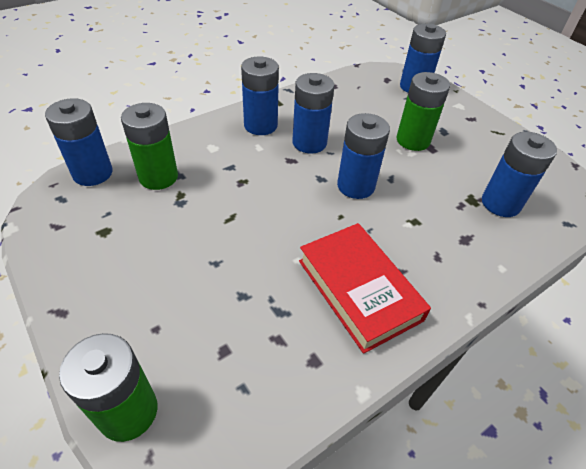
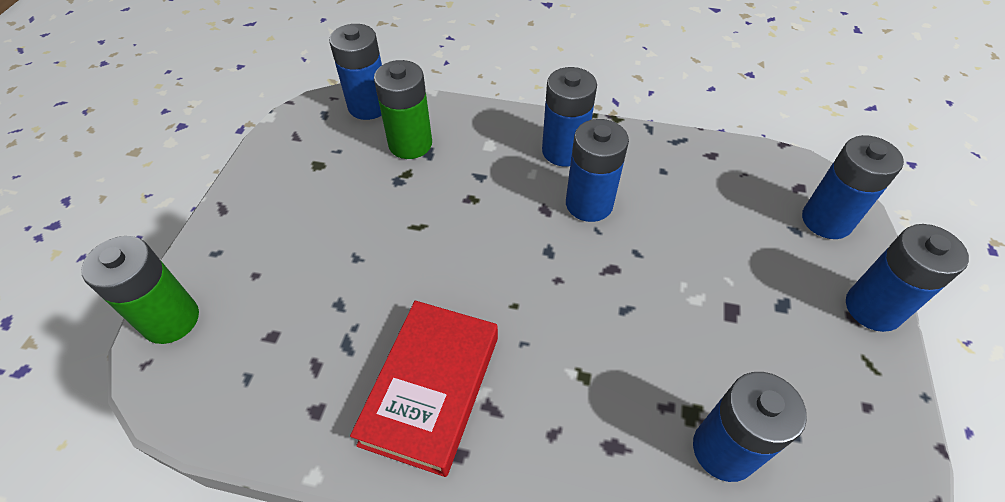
camera: 50 degrees right, 5 degrees up
(356, 186) = (573, 287): blue battery -> blue battery (873, 308)
(413, 140) = (719, 286): green battery -> none

